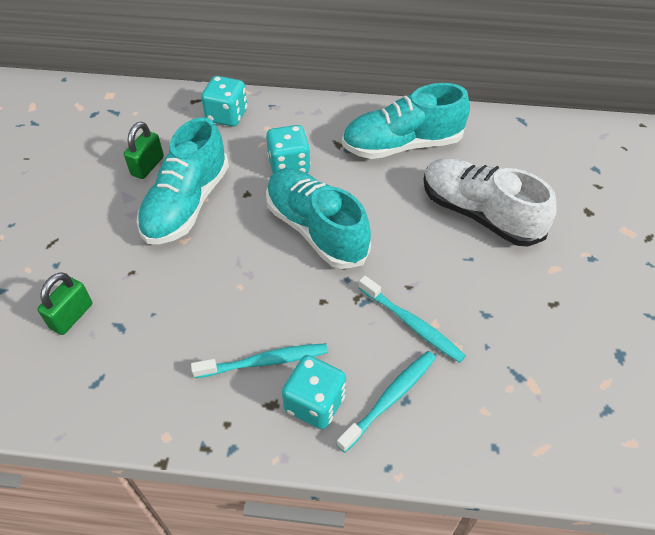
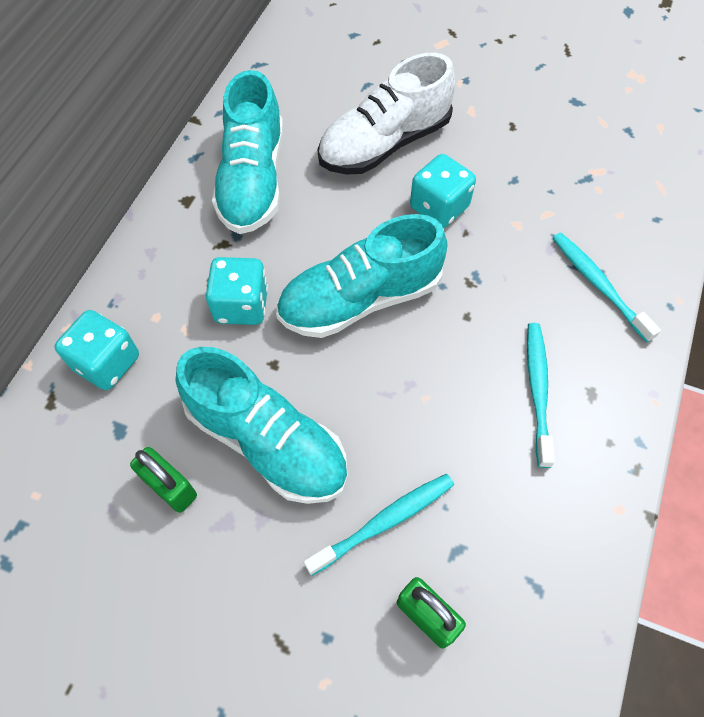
camera: 75 degrees left, 10 degrees up
(315, 403) = (595, 352): turquoise dice -> turquoise dice (439, 207)
(412, 324) = (514, 243): turquoise toothbrush -> turquoise toothbrush (384, 522)

